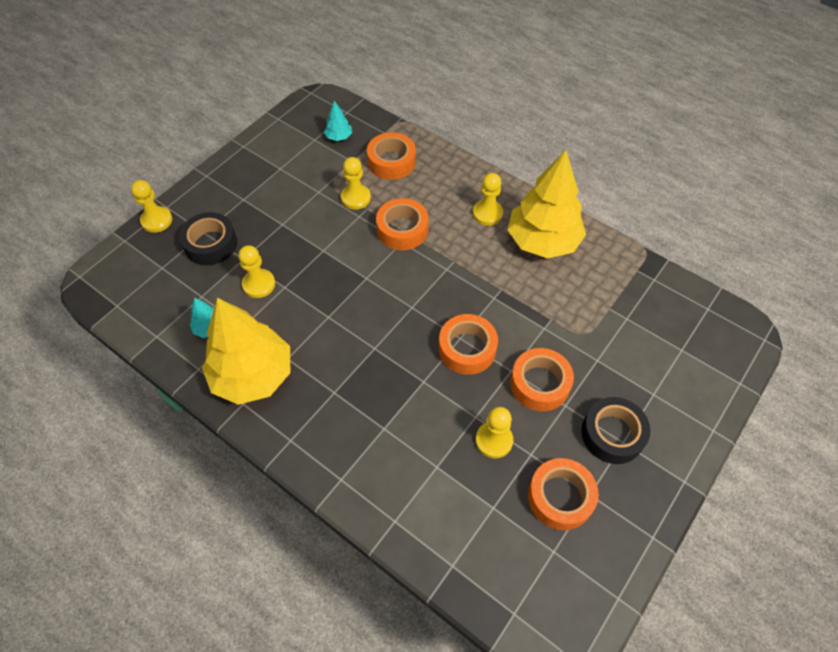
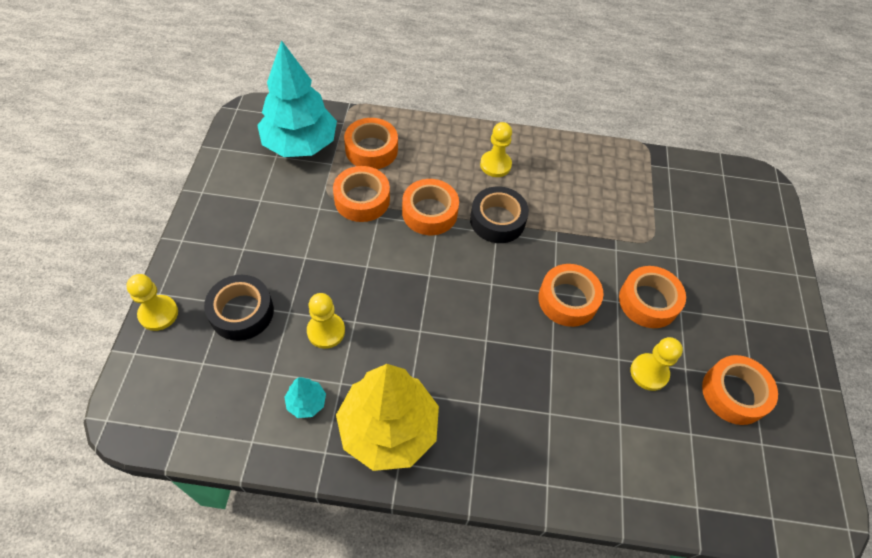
camera: 35 degrees left, 0 degrees up
(339, 137) = (300, 144): turquoise tree -> turquoise tree, size x2.42
(356, 198) = (362, 199): yellow pawn -> orange tape
(543, 241) = (560, 171): yellow tree -> none
(612, 434) = (732, 317): black tape -> black tape (497, 220)

